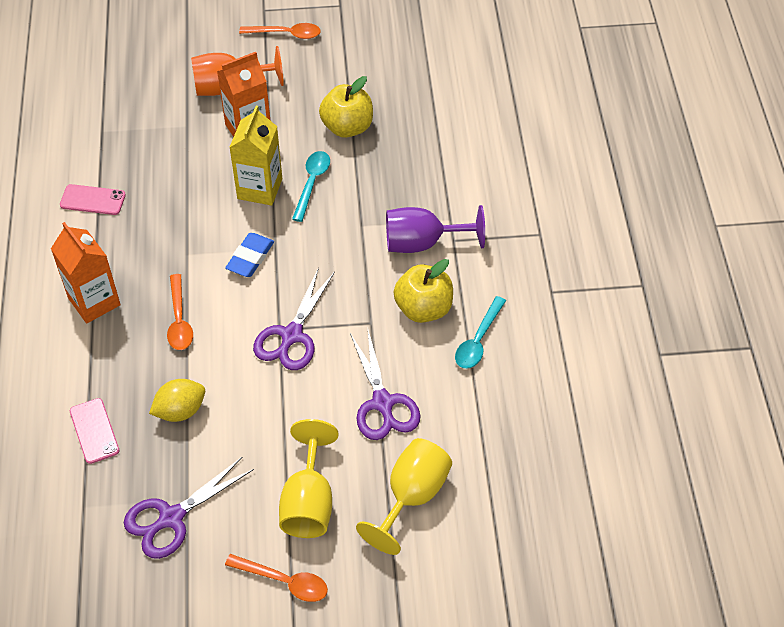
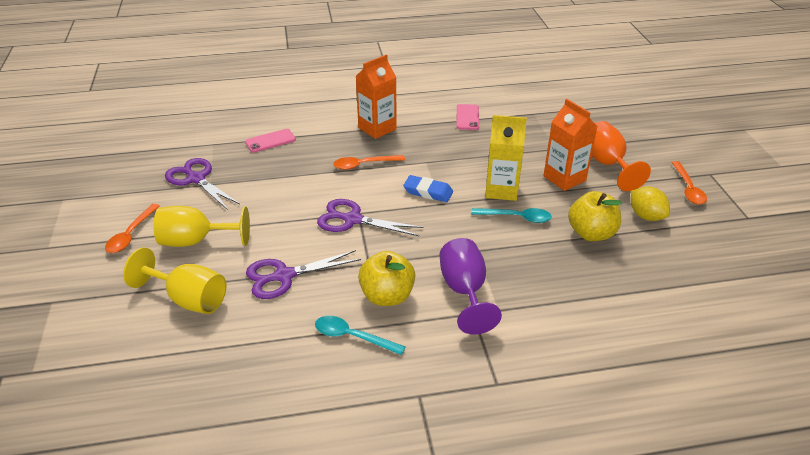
camera: 85 degrees right, 15 degrees down
(180, 410) = (284, 173): yellow lemon -> yellow lemon (646, 216)

